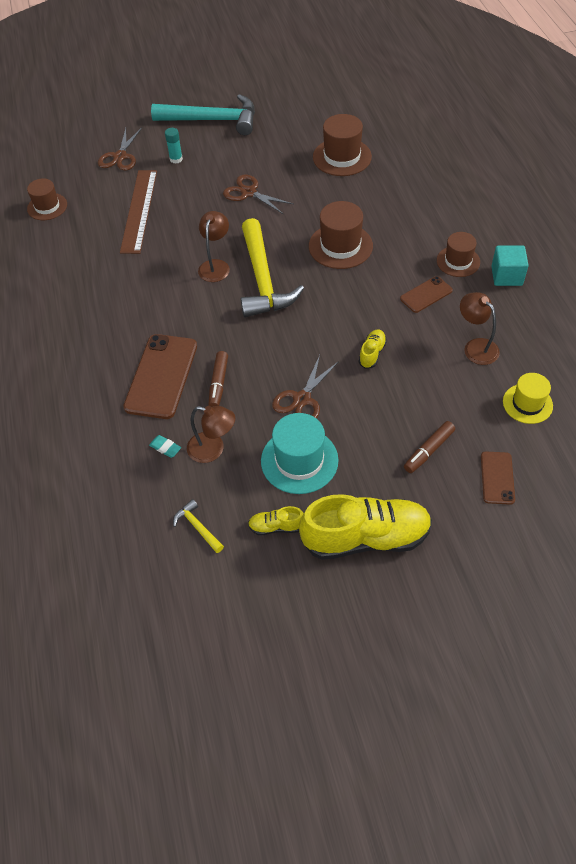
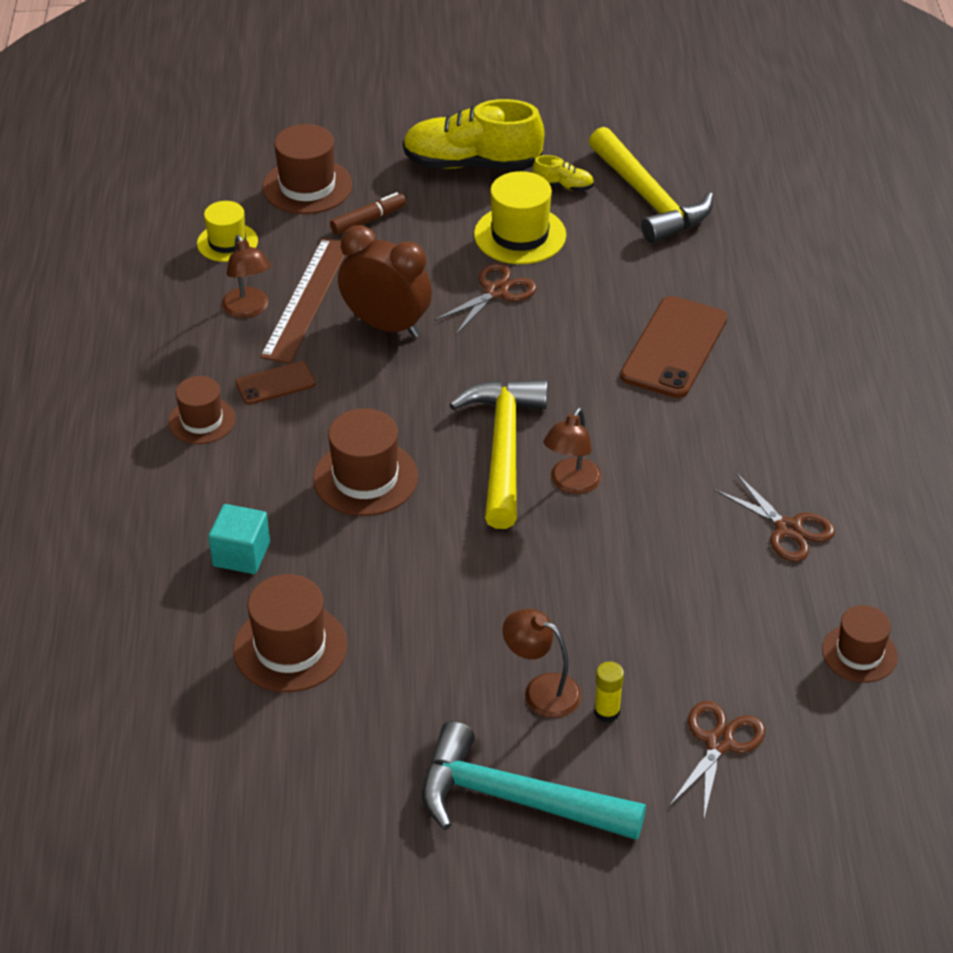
camera: 170 degrees left, 10 degrees down
(139, 210) = (687, 610): brown ruler -> brown ruler (306, 299)
(165, 448) = (677, 272): turquoise eraser -> none
(176, 159) = (607, 712): turquoise glue stick -> yellow glue stick
(197, 527) = (649, 199): yellow hammer -> yellow hammer, size x2.39
(213, 449) = (619, 261): brown lamp -> brown lamp (541, 690)
(218, 383) = (599, 326): brown marker -> none
(249, 192) = (485, 606): brown scissors -> brown scissors (788, 529)
(299, 460) = (520, 235): turquoise hat -> yellow hat
(372, 353) = (386, 325): yellow shoe -> brown clock
(497, 478) = (307, 186): brown phone -> brown hat
(506, 276) = (147, 387): turquoise cube -> turquoise cube (241, 554)

